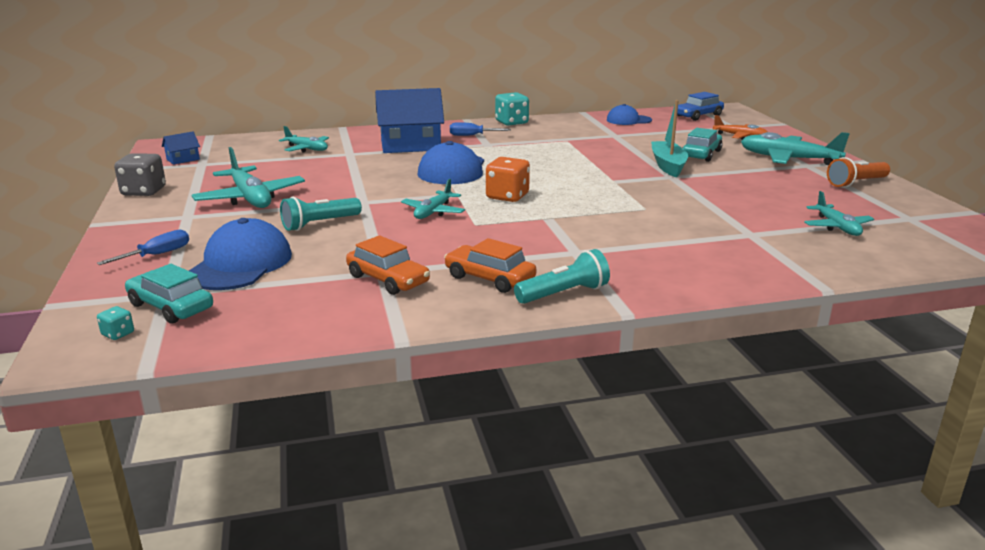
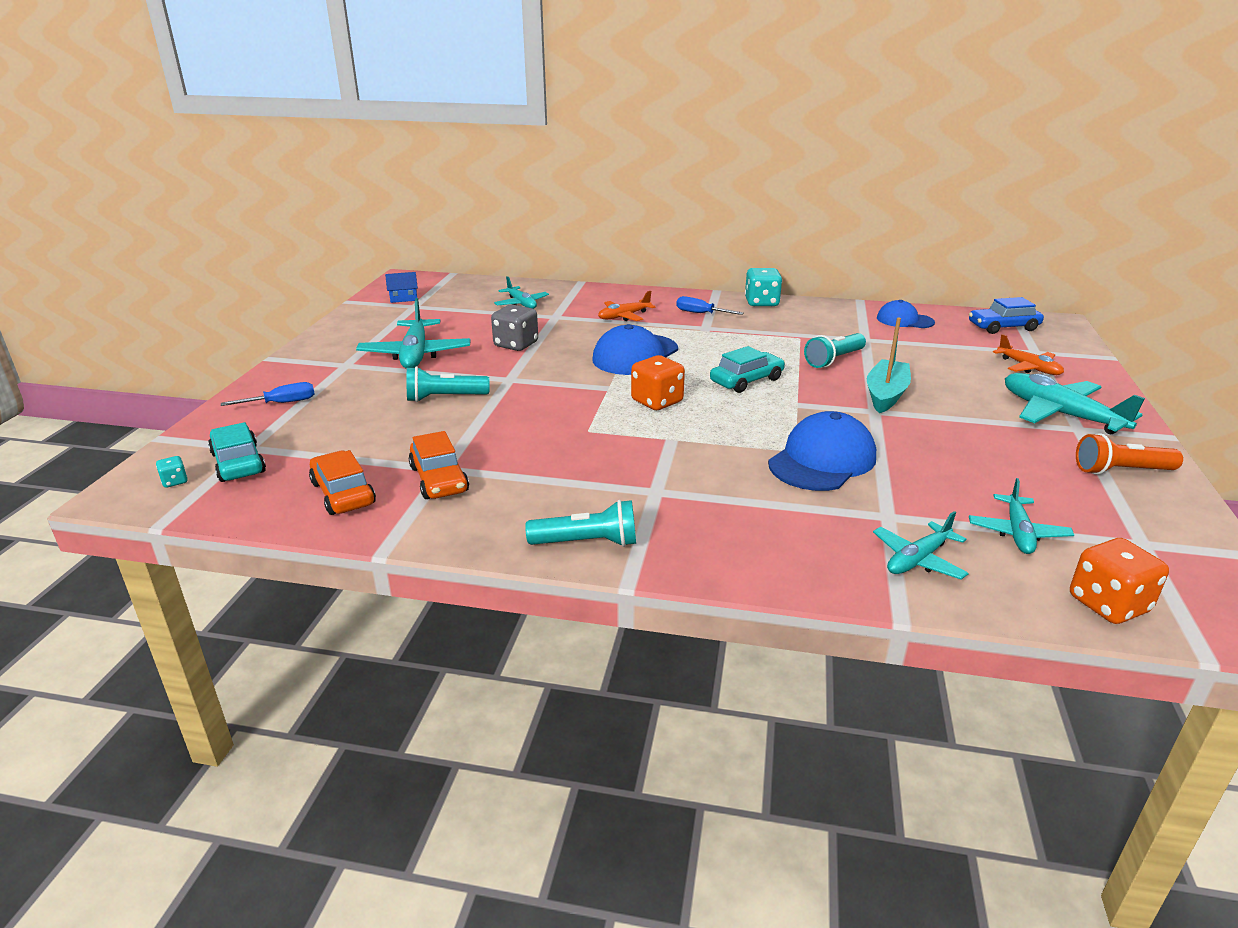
camera: 25 degrees right, 5 degrees up
(144, 192) = (338, 330): grey dice -> grey dice (516, 344)
(240, 264) = (334, 429): blue cap -> blue cap (822, 460)
(410, 146) = (624, 316): blue house -> orange plane
(433, 212) = (562, 406): turquoise plane -> turquoise plane (918, 560)
(489, 278) = (534, 503): orange car -> orange car (343, 493)
(608, 151) = (834, 360): none -> turquoise flashlight
(701, 154) = (947, 385): turquoise car -> turquoise car (746, 380)
(926, 252) = (1108, 604): none -> orange dice

